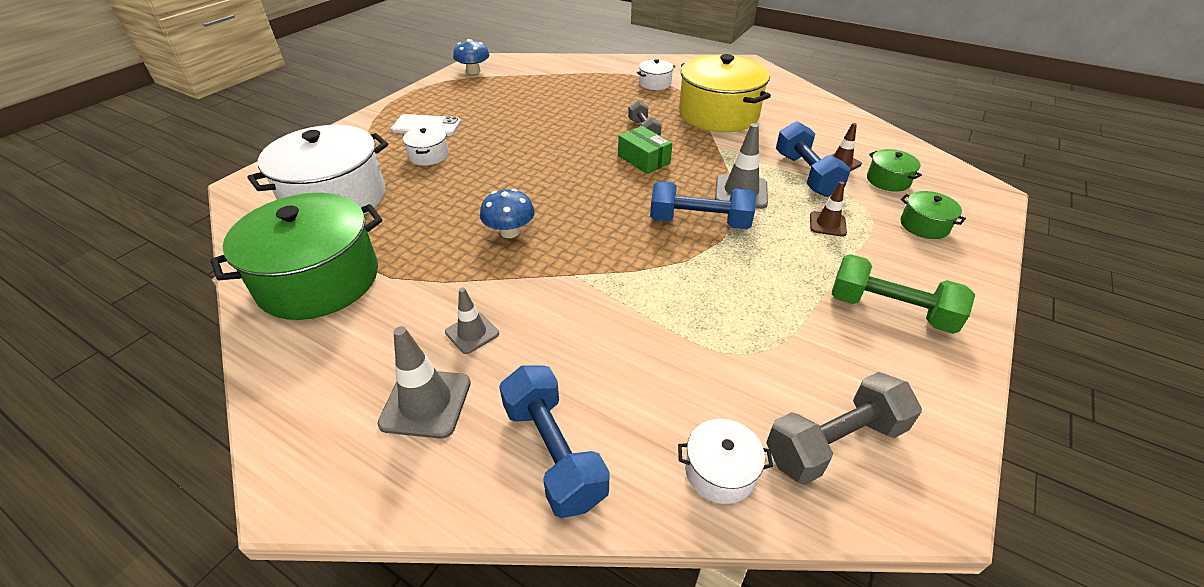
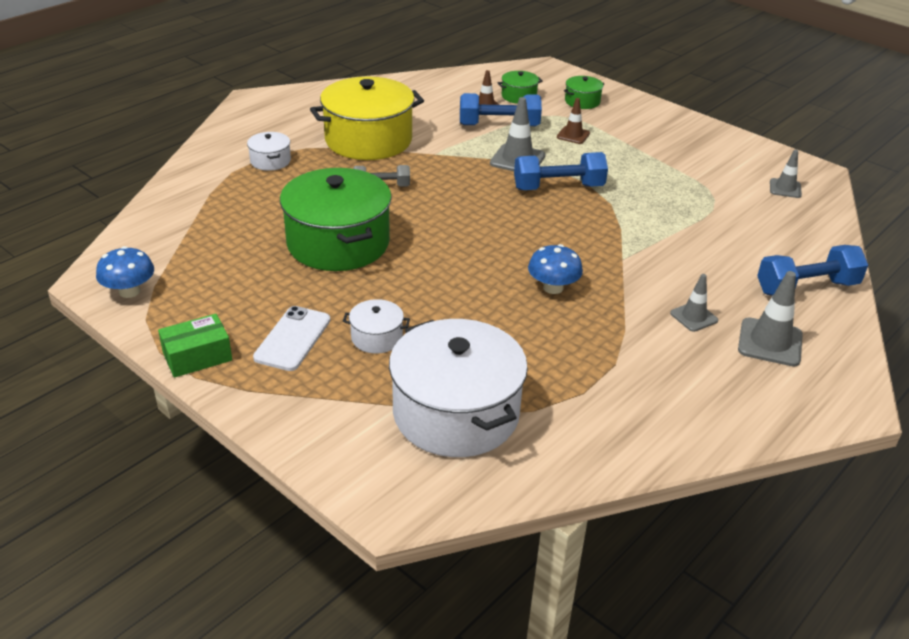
camera: 80 degrees left, 5 degrees down
(319, 280) = (614, 414): green pot -> green pot (338, 243)
(644, 159) = (444, 196): green box -> green box (197, 356)
(699, 222) = (558, 187): blue dumbbell -> blue dumbbell turned 60 degrees clockwise
(720, 471) = (811, 229): white pot -> none
(834, 442) = (785, 188): grey dumbbell -> grey traffic cone
(890, 310) = (673, 140): green dumbbell -> none

